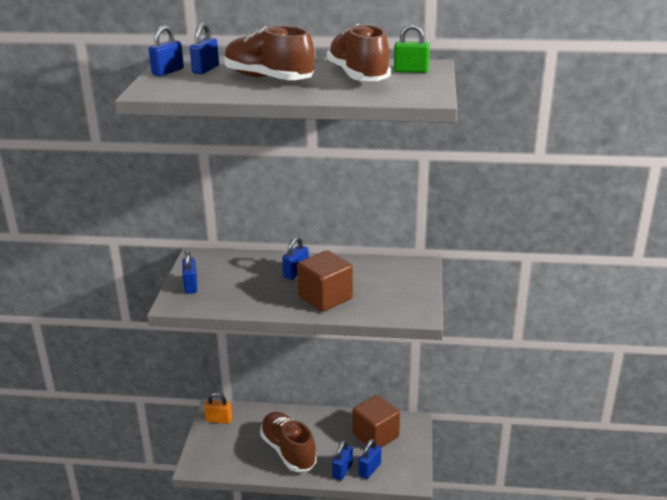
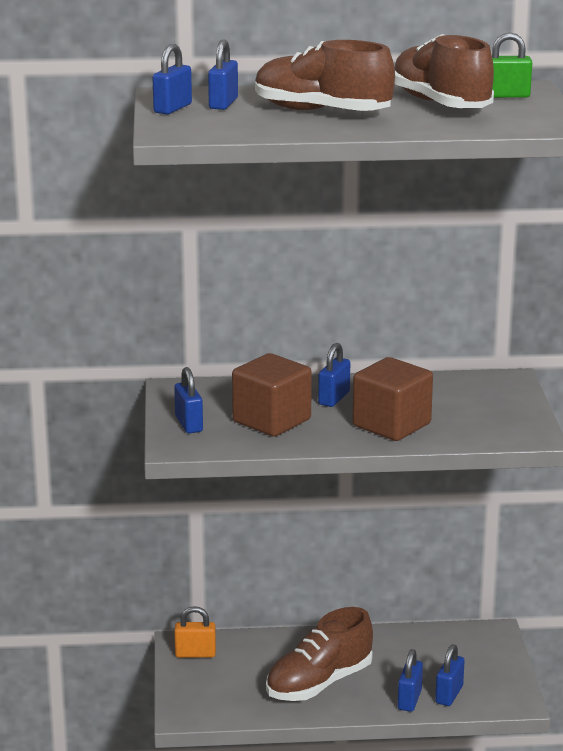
camera: 10 degrees left, 5 degrees down
(288, 451) = (319, 683): brown shoe -> brown shoe turned 90 degrees counterclockwise
(375, 436) = (442, 653): brown cube -> brown cube (271, 421)

